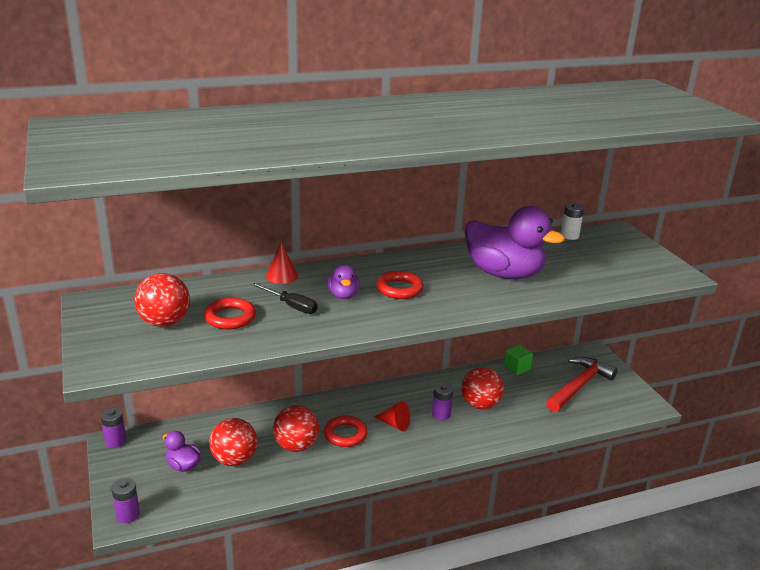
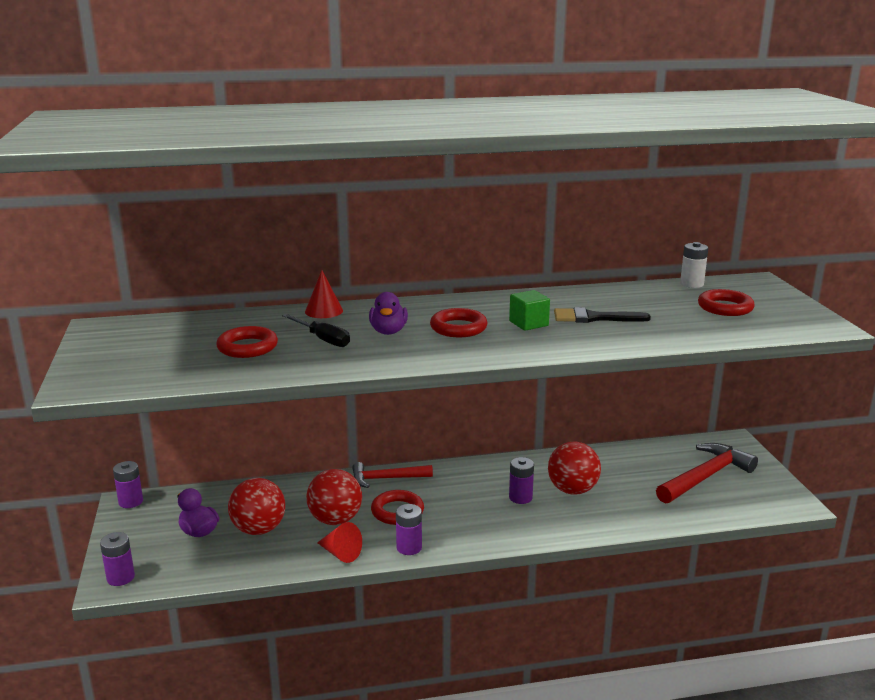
camera: 10 degrees right, 5 degrees down
(164, 322) = (171, 349): red ball -> none
(329, 404) = (387, 478): none -> red hammer
(363, 467) = (409, 547): none -> purple battery
(395, 424) = (460, 504): red cone -> red cone (340, 553)
(504, 274) = (594, 318): purple duck -> black brush
(517, 368) = (629, 453): green cube -> green cube (528, 323)
(601, 259) = (725, 307): none -> red ring

